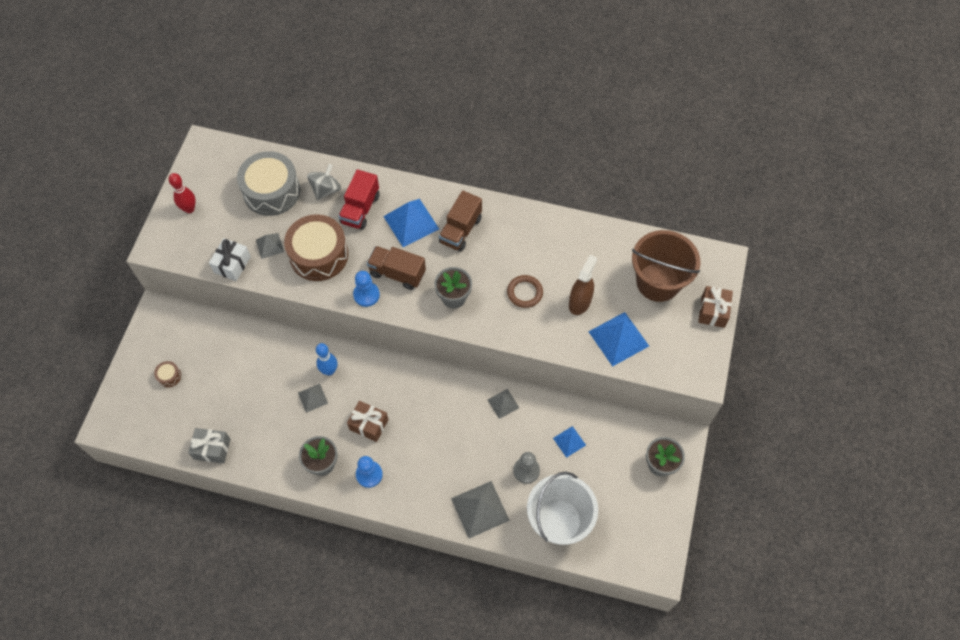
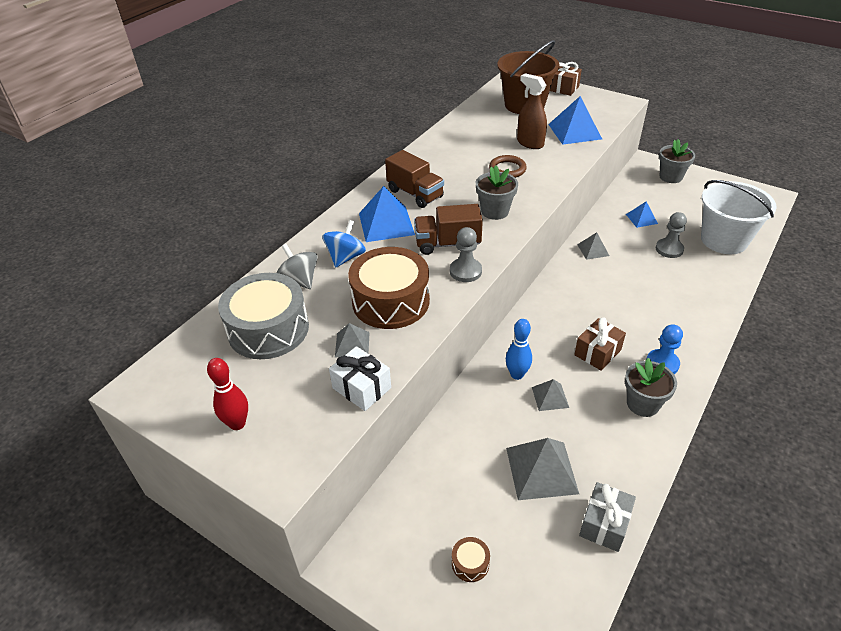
camera: 70 degrees left, 20 degrees down
(360, 209) = (345, 257): red truck -> blue spinning top
(366, 295) = (465, 271): blue pawn -> grey pawn
(397, 273) = (447, 244): brown truck -> brown truck turned 45 degrees clockwise
(480, 509) = (709, 286): grey pyramid -> grey pyramid (541, 470)

